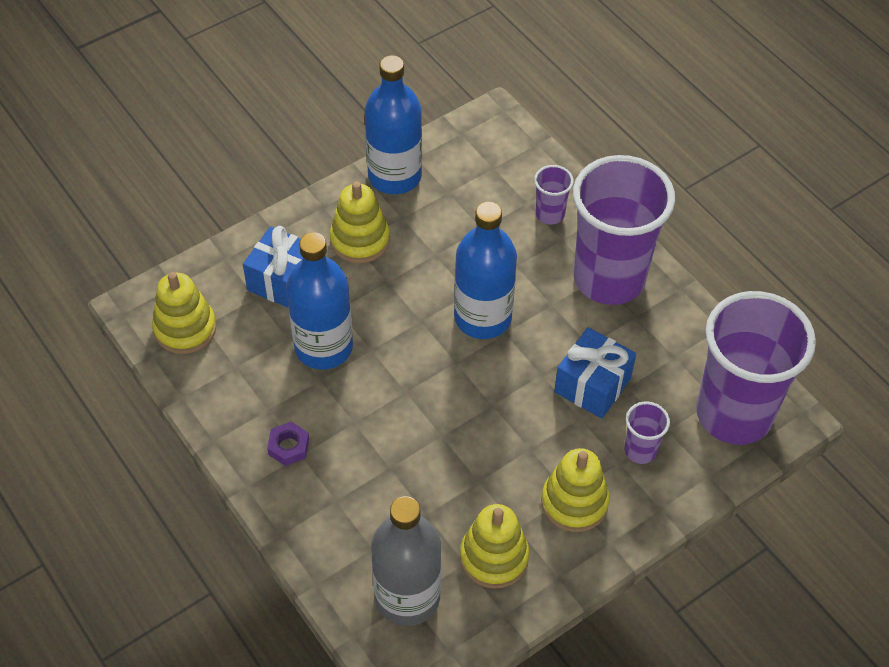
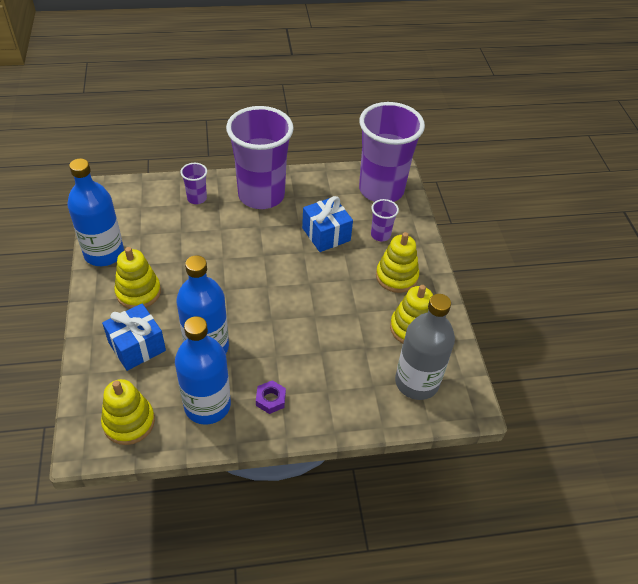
camera: 65 degrees left, 5 degrees down
(483, 317) = (245, 260): blue bottle -> blue bottle (207, 405)

